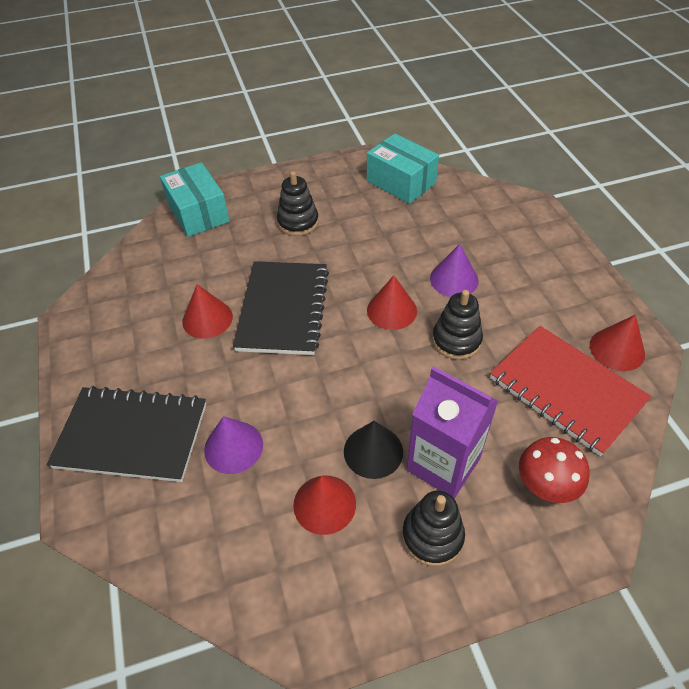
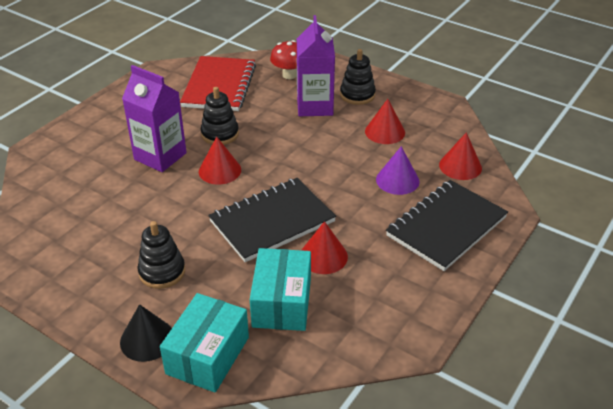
camera: 130 degrees left, 10 degrees down
(132, 435) = (446, 227): black notebook -> black notebook turned 75 degrees clockwise
(373, 451) = (335, 130): black cone -> black cone (147, 339)
(401, 182) = (47, 236): turquoise box -> turquoise box (282, 302)
(454, 279) = (160, 156): purple cone -> purple carton
(617, 349) = (168, 79): red cone -> red cone (460, 166)

